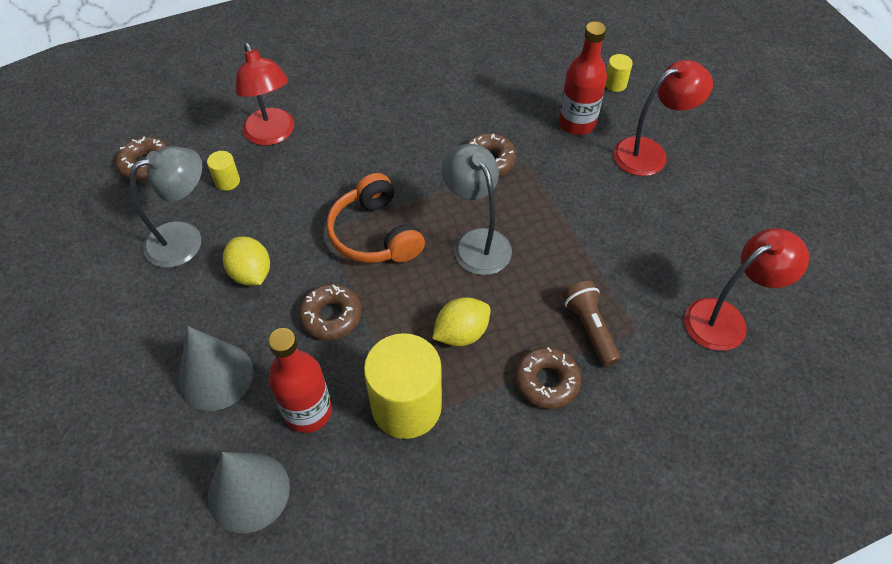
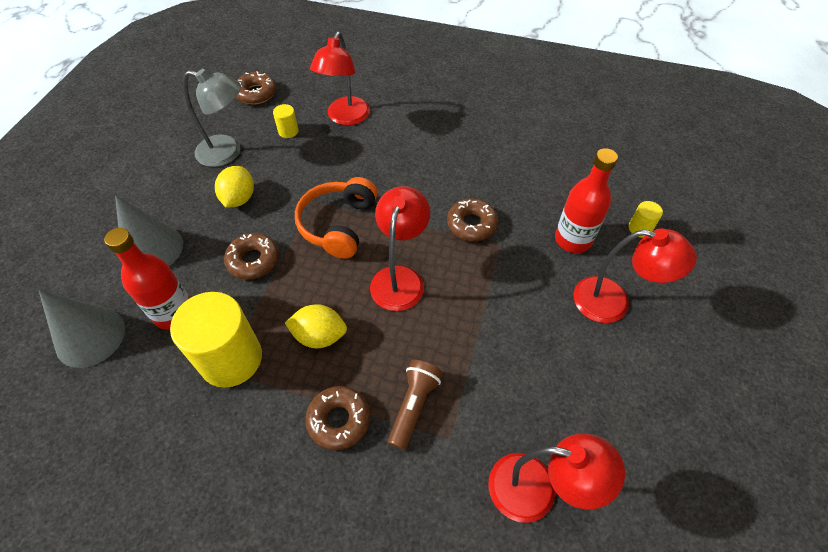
camera: 40 degrees right, 0 degrees up
(476, 242) = (400, 278): grey lamp -> red lamp

